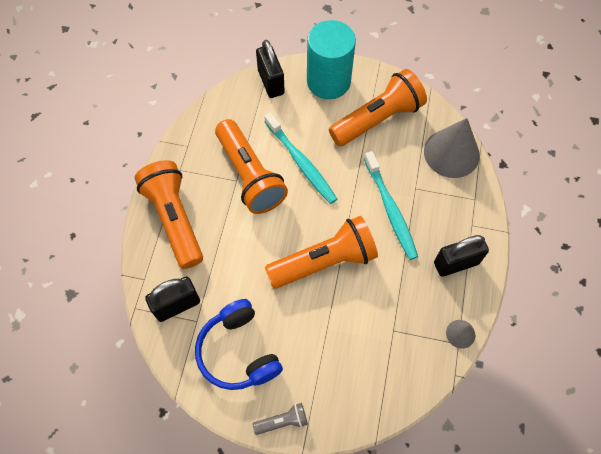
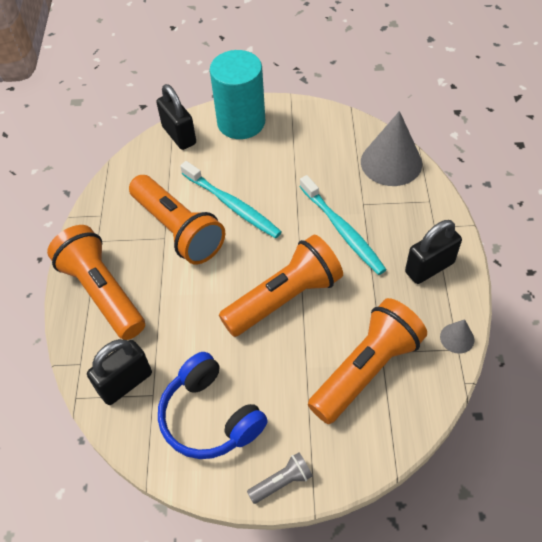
camera: 10 degrees left, 10 degrees down
(378, 119) = (303, 146): orange flashlight -> orange flashlight (366, 369)

